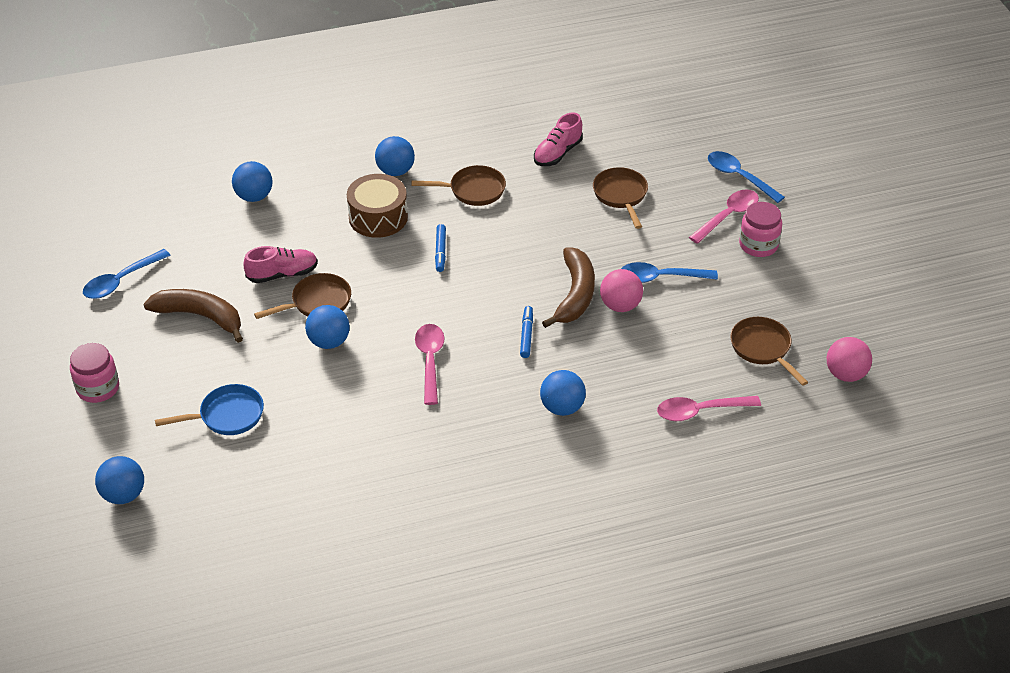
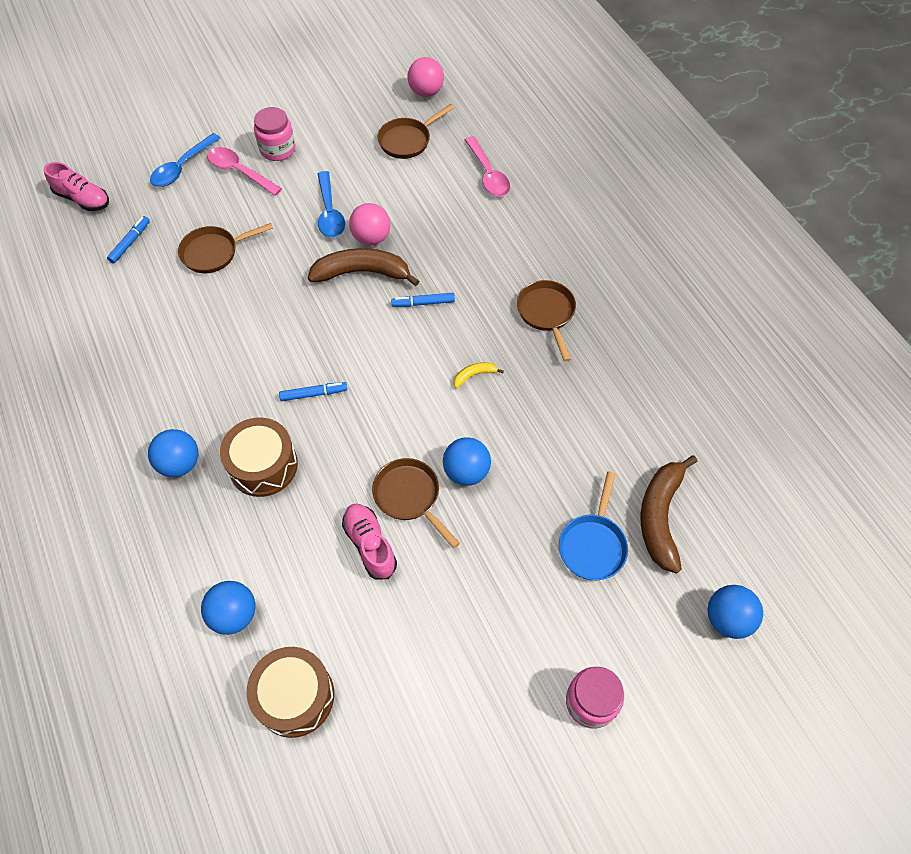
camera: 100 degrees left, 15 degrees up
(121, 281) = (409, 738): blue spoon -> none
(179, 224) = (295, 696): none -> brown drum
(200, 316) = (453, 618): brown banana -> brown banana (660, 516)
(227, 415) = (593, 545): blue pan -> blue pan turned 135 degrees counterclockwise
(430, 361) = (474, 375): pink spoon -> yellow banana
(473, 190) = (211, 380): brown pan -> brown pan (546, 313)
(557, 153) = (146, 312): pink shoe -> pink shoe (83, 199)
(562, 407) = (508, 265): blue ball -> none
(643, 143) = (130, 242): none -> blue marker

